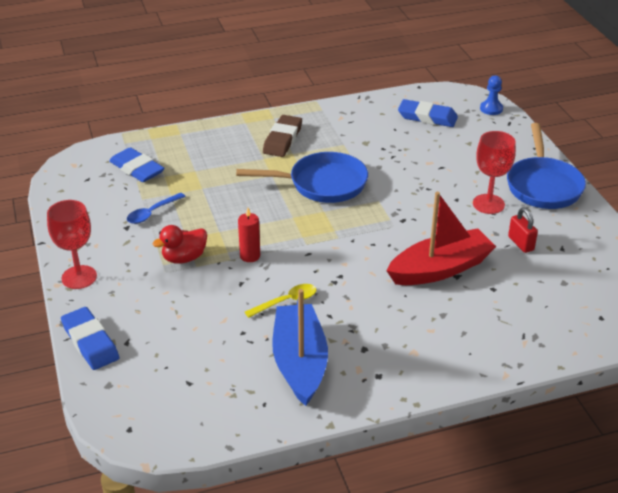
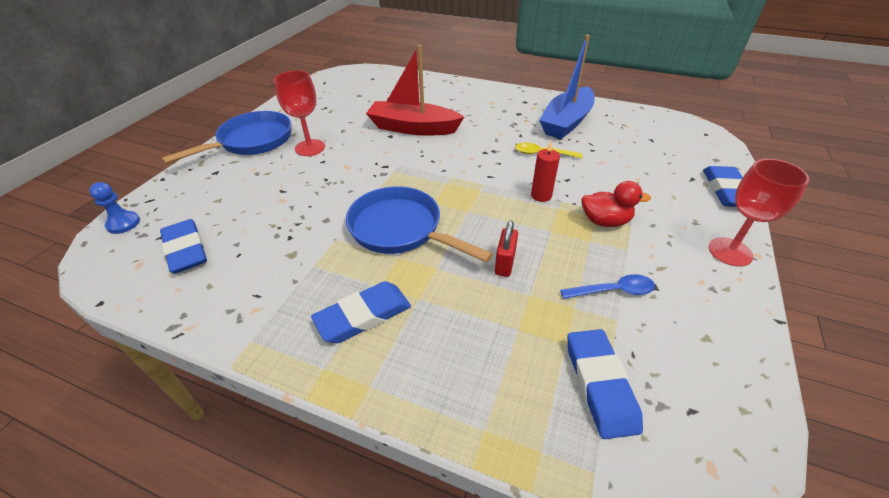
camera: 140 degrees left, 5 degrees up
(282, 139) = (363, 316): brown eraser -> blue eraser
(520, 243) = (341, 119): red padlock -> red padlock (505, 263)

